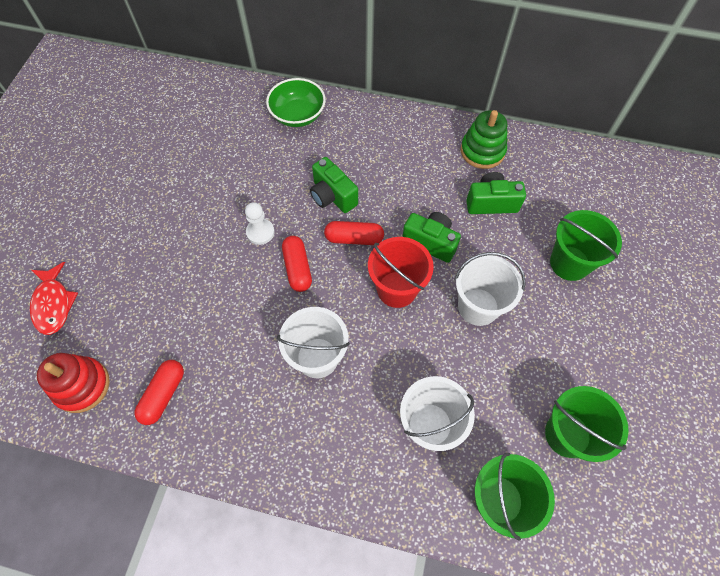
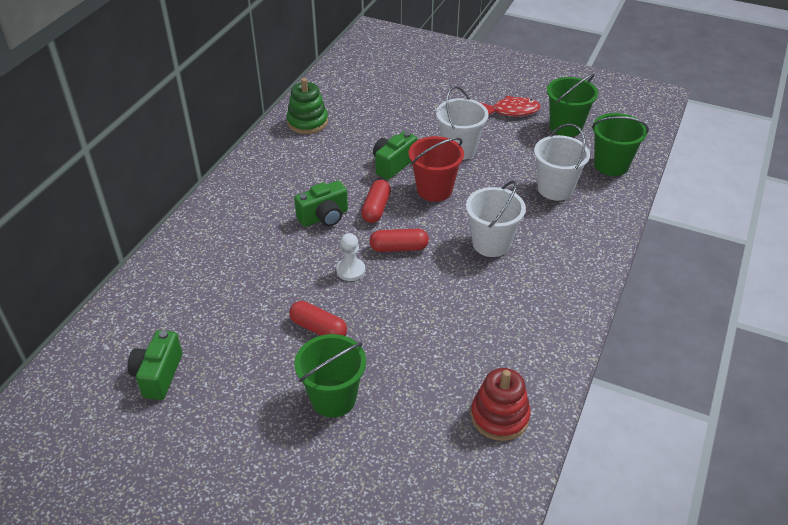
camera: 80 degrees left, 20 degrees down
(53, 304) = (397, 447): red fish -> red fish (511, 111)
(163, 394) = (515, 350): red capsule -> red capsule (318, 328)
(298, 115) = (210, 231): green bowl -> none
(491, 203) = (363, 126): green camera -> green camera (158, 375)
(569, 263) = (431, 99): green bucket -> green bucket (333, 398)

